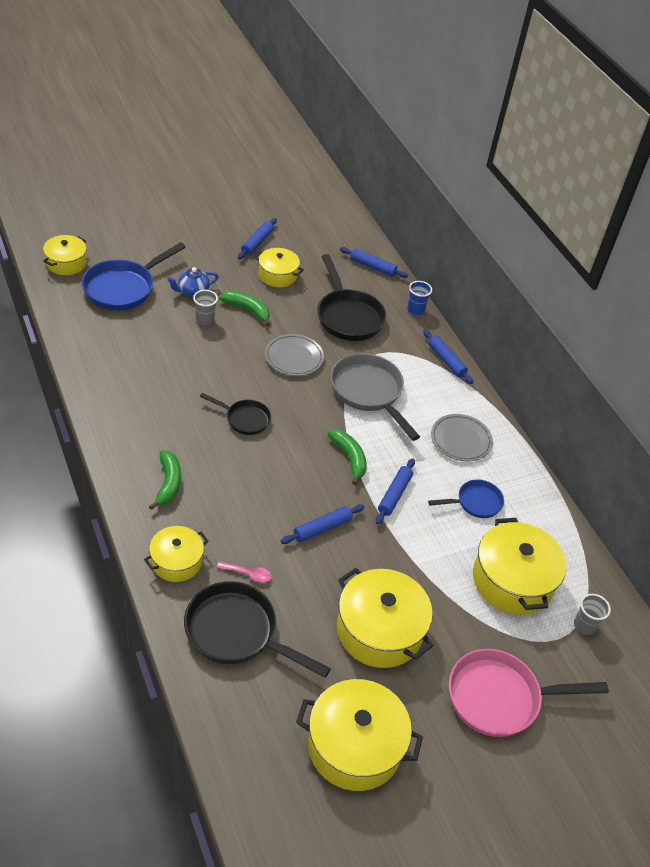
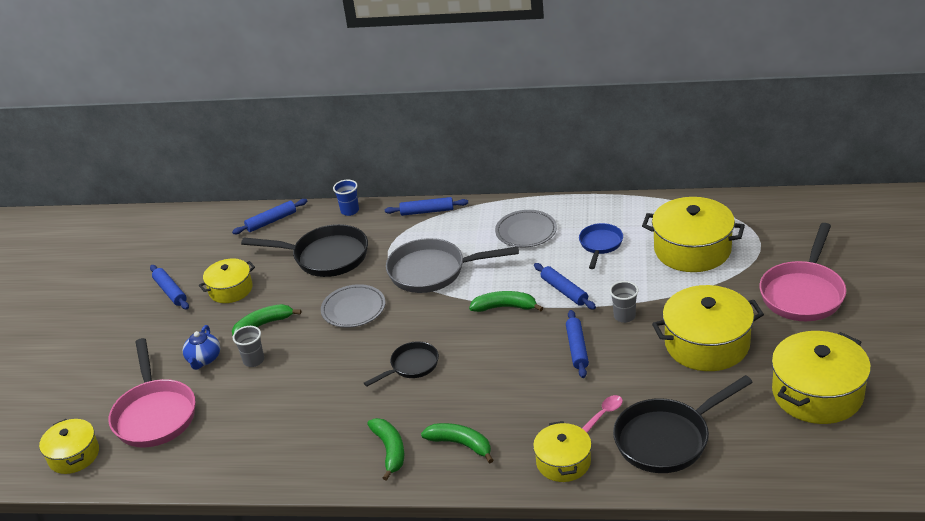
camera: 50 degrees left, 10 degrees down
(123, 288) = (155, 414): blue pan -> pink pan
(142, 439) = (390, 450): none -> green banana
(584, 626) = (754, 225): grey cup -> grey cup (624, 316)

